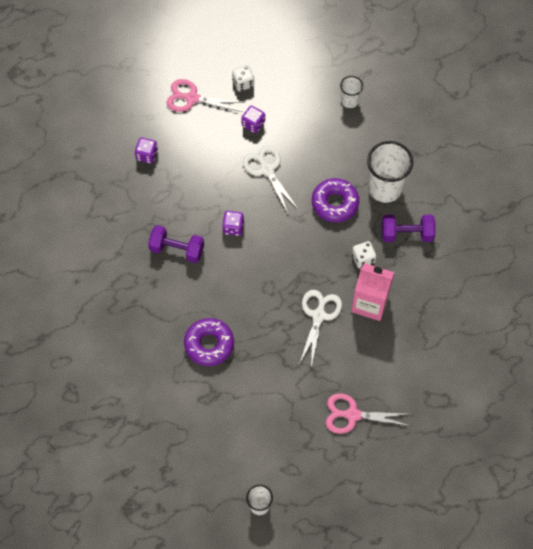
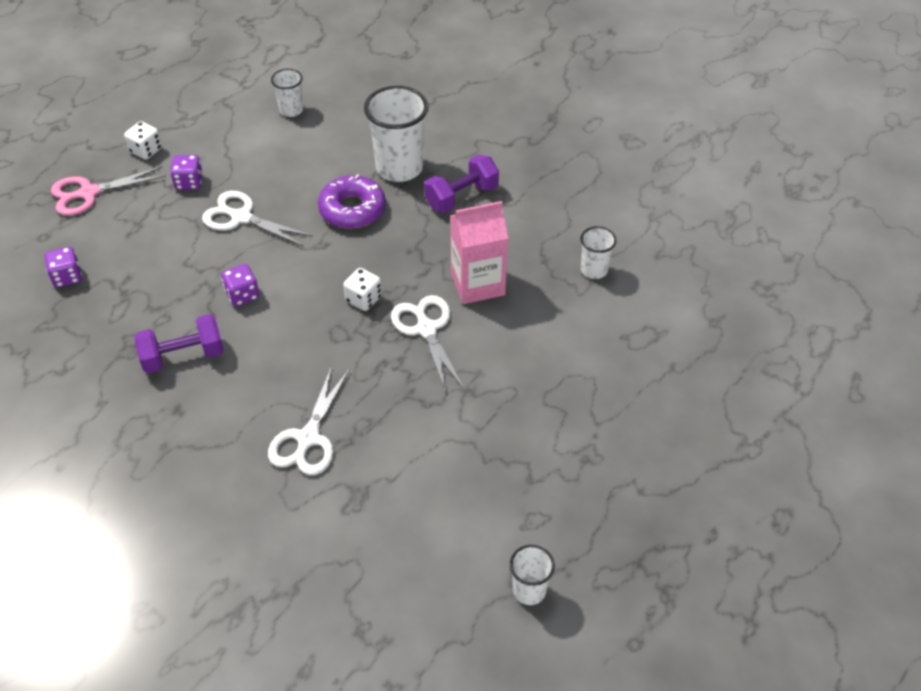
camera: 35 degrees left, 15 degrees down
(209, 344) = (308, 438): purple donut -> white scissors
(352, 415) = (558, 411): pink scissors -> none
(363, 259) = (431, 245): white dice -> white dice (363, 299)
(446, 337) = (594, 270): none -> white cup

